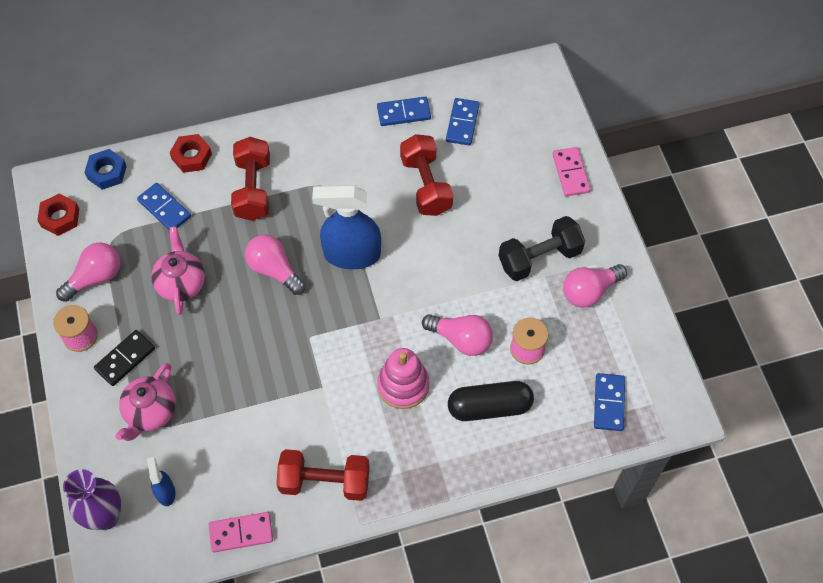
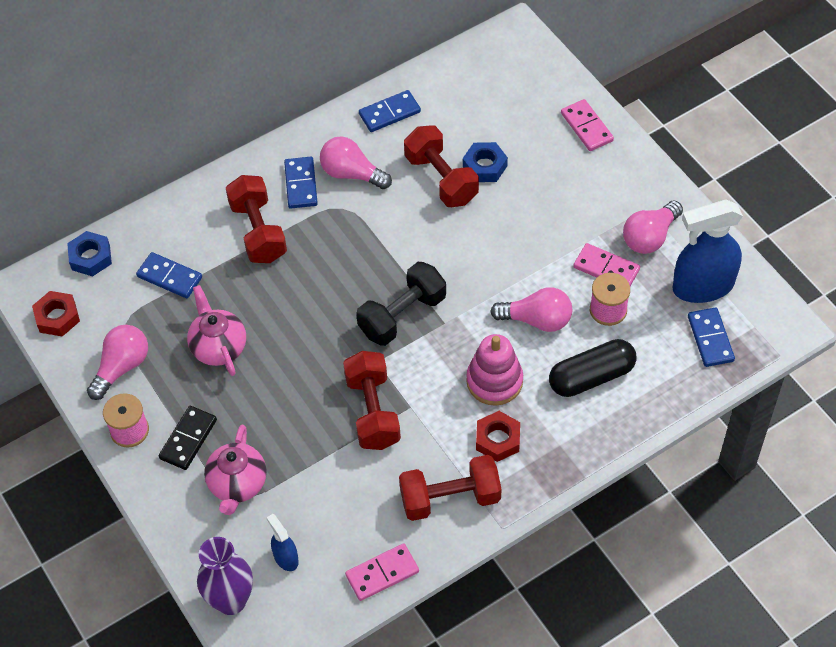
camera: 15 degrees left, 5 degrees down
(191, 156) = (178, 216): red nut -> red nut (498, 439)
(274, 270) = (314, 306): pink light bulb -> pink light bulb (352, 174)
(288, 381) = (373, 411): none -> red dumbbell
(351, 254) = (390, 268): blue spray bottle -> blue spray bottle (702, 286)
(462, 123) = (455, 107): blue domino -> blue domino (301, 184)
(468, 184) = (485, 166): none -> blue nut
(539, 258) = (586, 218): black dumbbell -> black dumbbell (402, 315)
(540, 309) = (606, 268): none -> pink domino

